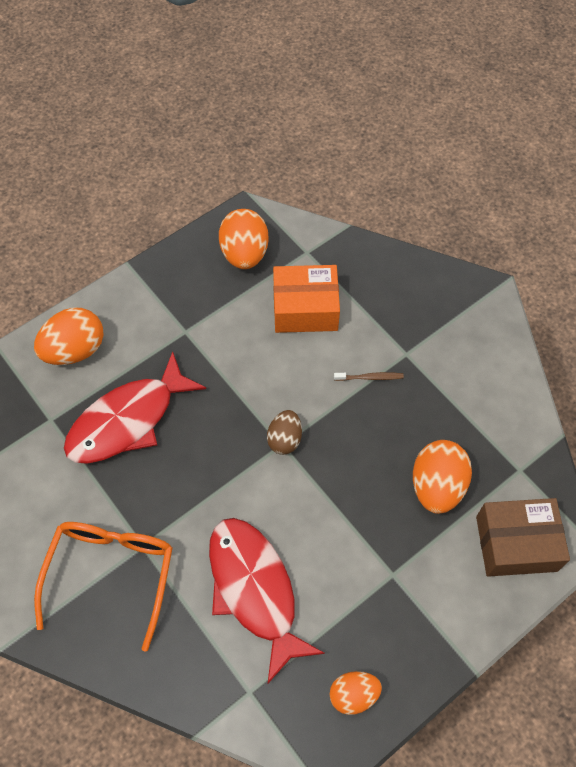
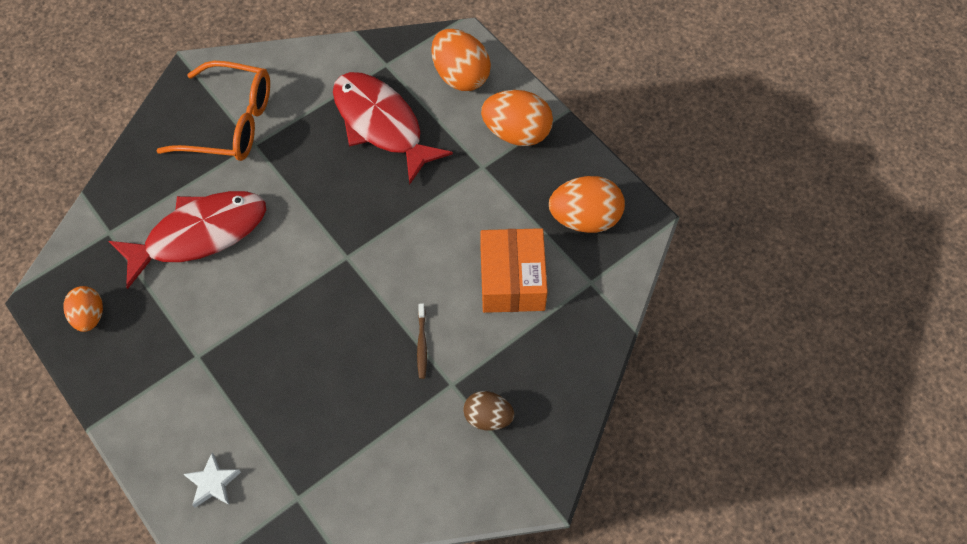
camera: 90 degrees right, 0 degrees up
(285, 439) = (352, 259): brown egg -> brown egg (488, 417)
(437, 486) = (286, 405): orange egg -> orange egg (517, 133)
(516, 543) = (213, 483): brown box -> white star

